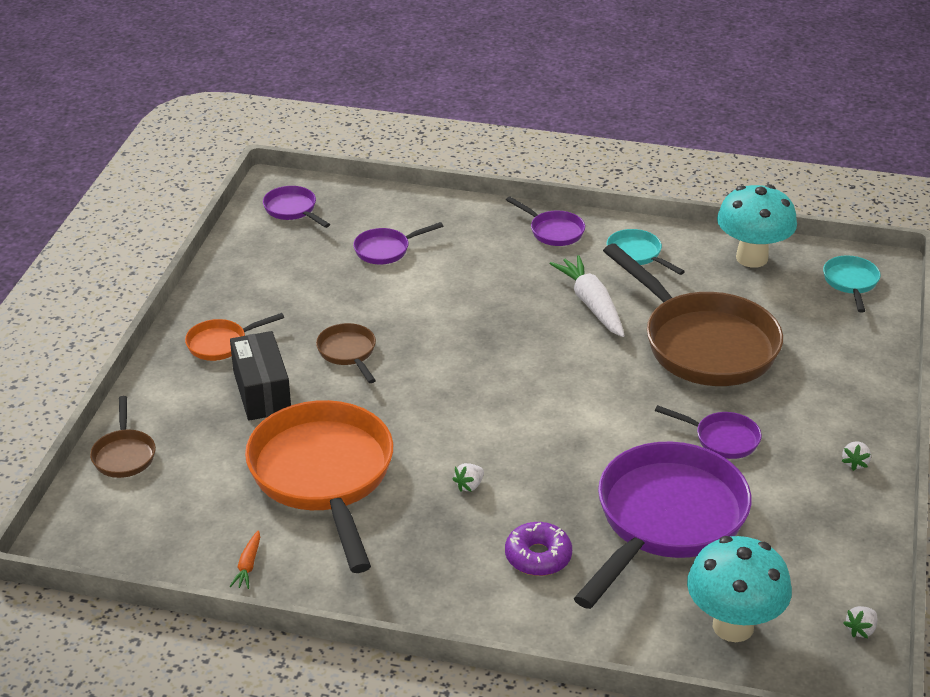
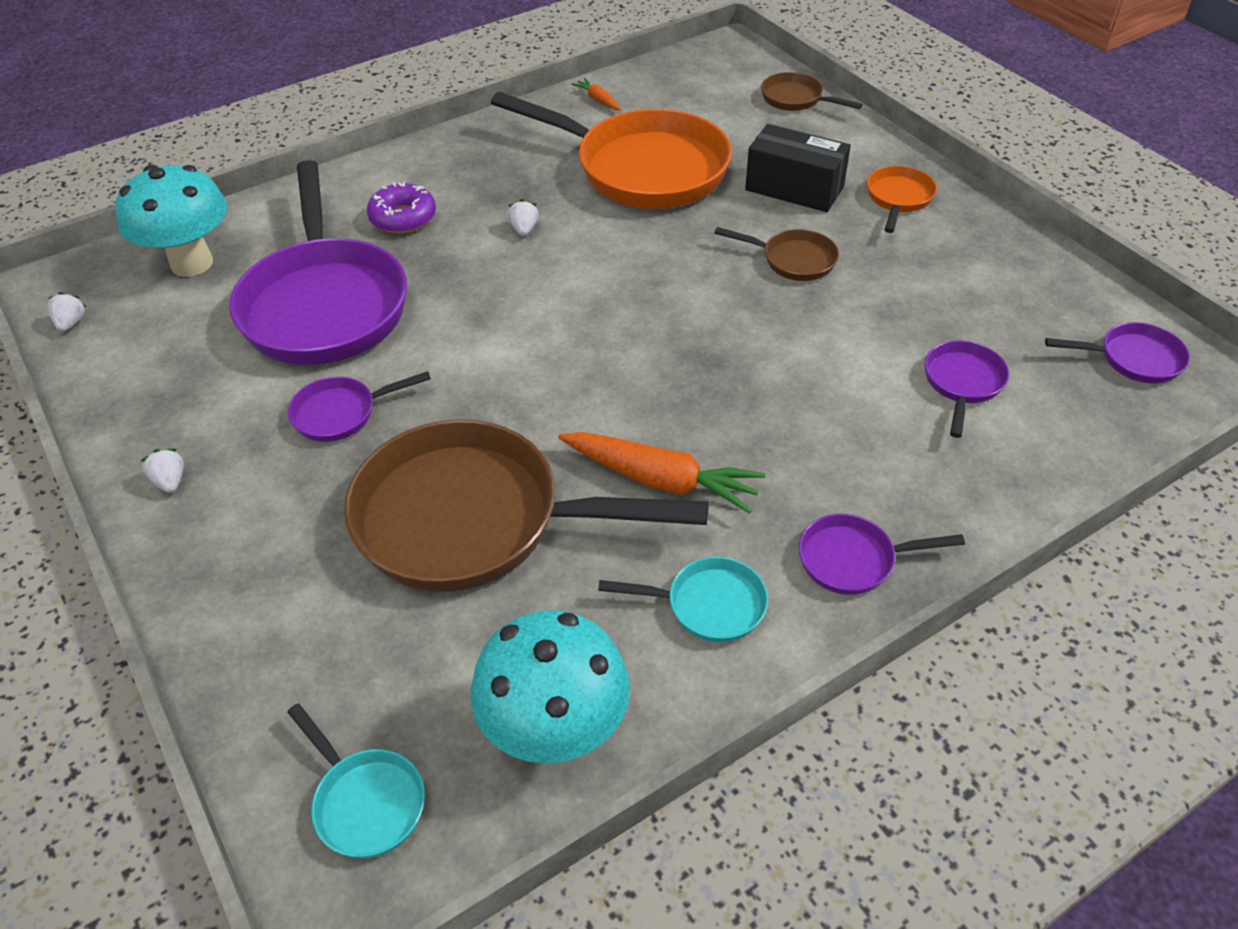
camera: 135 degrees right, 10 degrees up
(591, 304) = (661, 480): white carrot -> orange carrot

